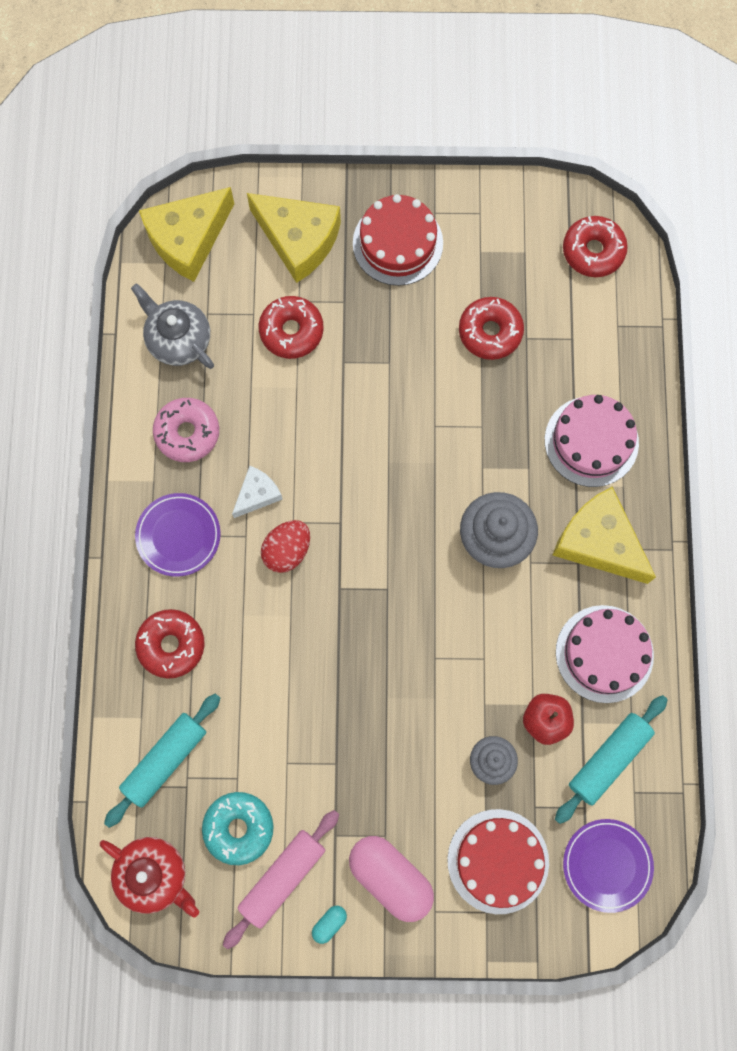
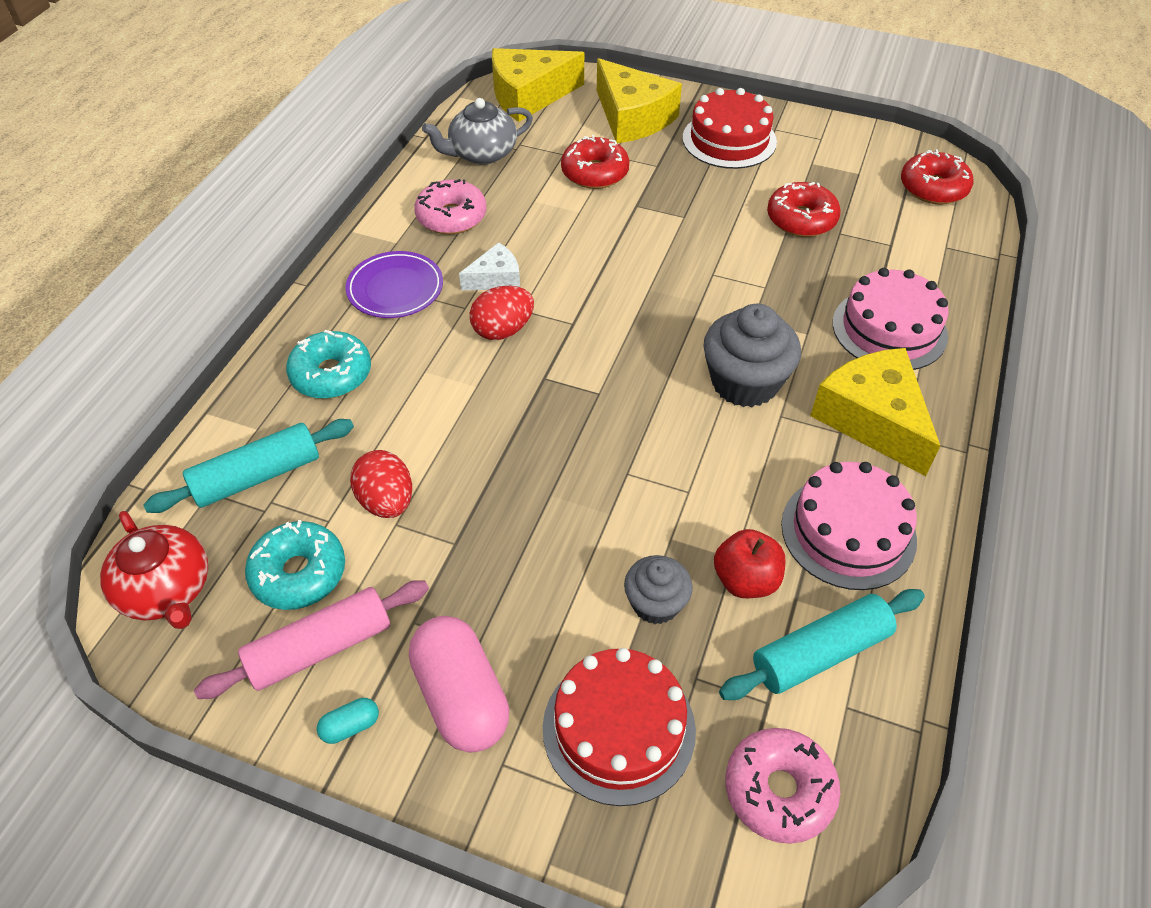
camera: 20 degrees right, 25 degrees down
(171, 645) = (331, 374): red donut -> turquoise donut
(178, 339) = (482, 153): grey teapot -> grey teapot turned 90 degrees counterclockwise
(271, 746) = (386, 501): none -> red egg
(607, 865) = (779, 790): purple plate -> pink donut

